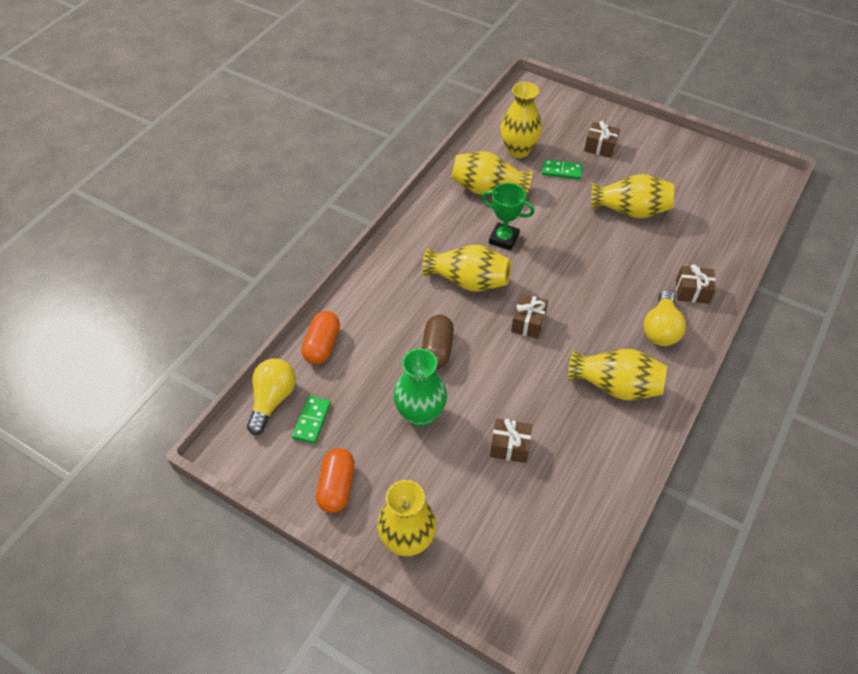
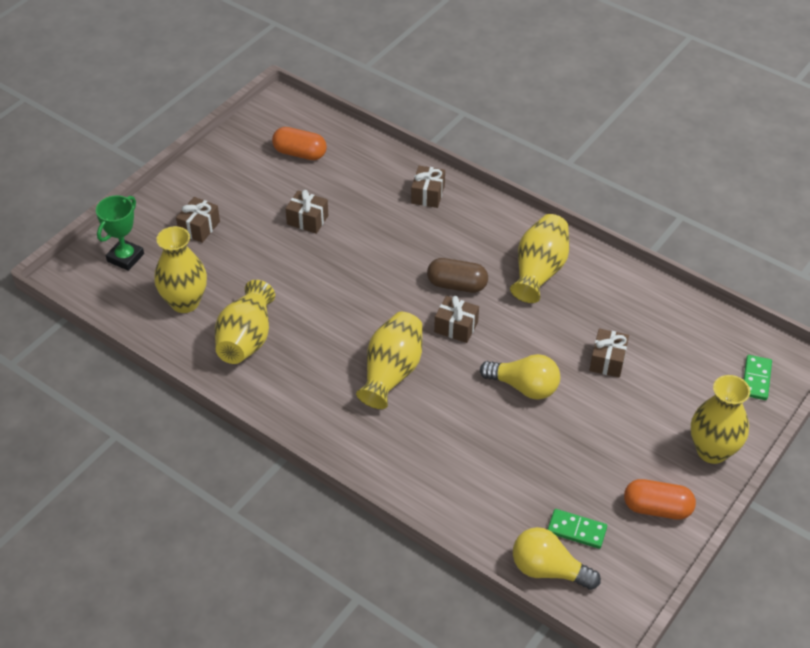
camera: 85 degrees left, 5 degrees down
(322, 345) = (473, 519): orange capsule -> orange capsule (300, 153)
(420, 414) = (569, 430): green vase -> none
(437, 349) = (486, 409): brown capsule -> brown capsule (457, 285)
(503, 239) = (331, 333): green trophy -> green trophy (125, 257)
(562, 171) = (231, 267): green domino -> green domino (756, 379)
(630, 210) = (307, 220): yellow vase -> brown gift
(661, 329) = (472, 226): yellow light bulb -> yellow light bulb (524, 387)

